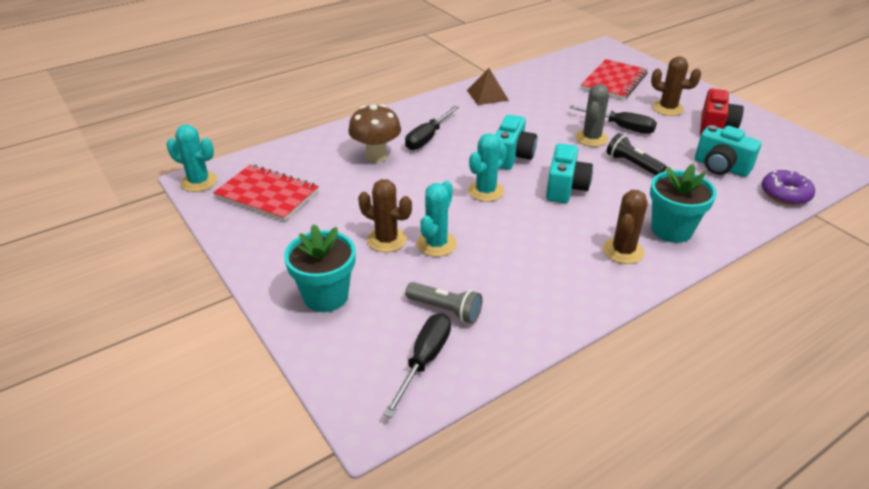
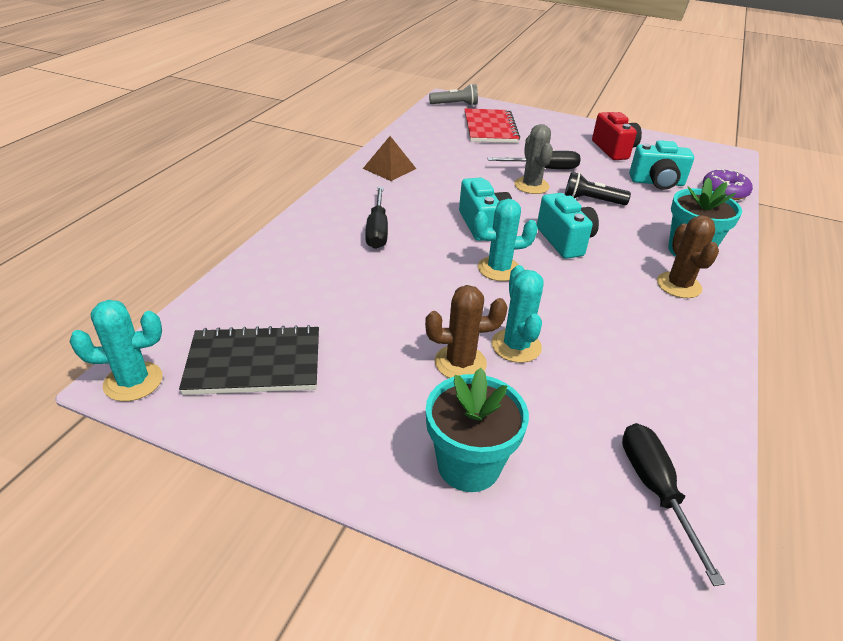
camera: 35 degrees left, 0 degrees up
(267, 195) = (254, 363): red notebook -> black notebook
(376, 156) = (342, 268): brown mushroom -> none
(445, 310) = (608, 418): grey flashlight -> grey flashlight (455, 105)
(486, 191) = (499, 269): turquoise cactus -> turquoise cactus turned 75 degrees clockwise
(668, 108) = (560, 142): brown cactus -> none

